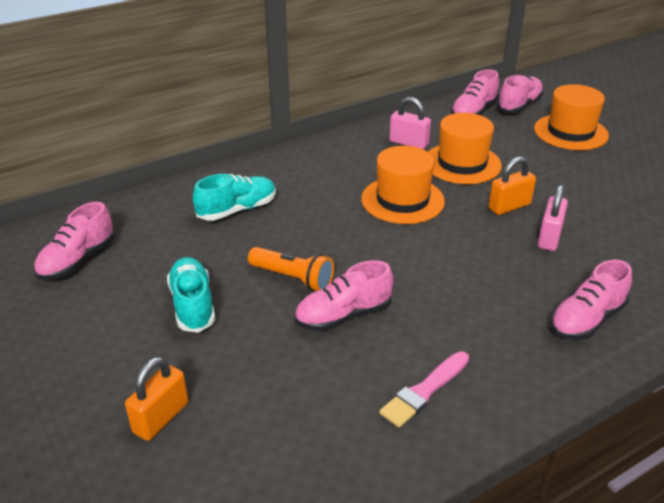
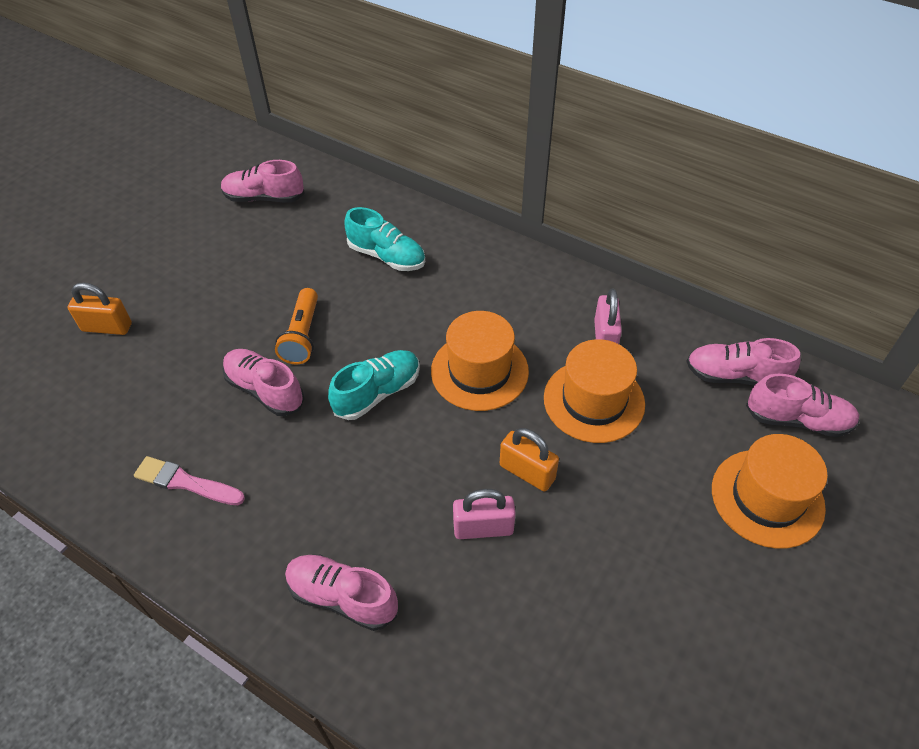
camera: 65 degrees right, 15 degrees up
(192, 305) = (238, 288): turquoise shoe -> turquoise shoe (377, 393)

